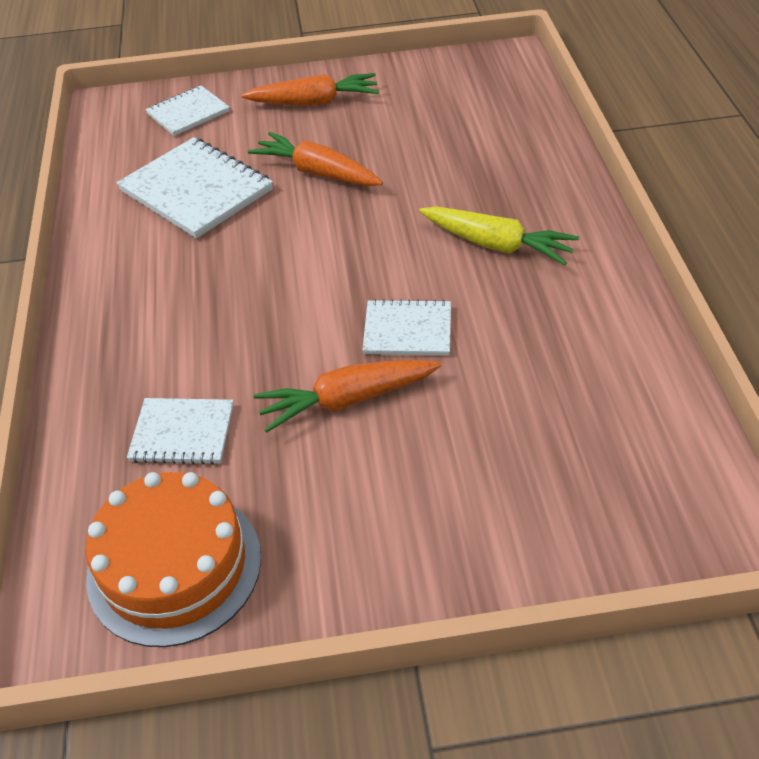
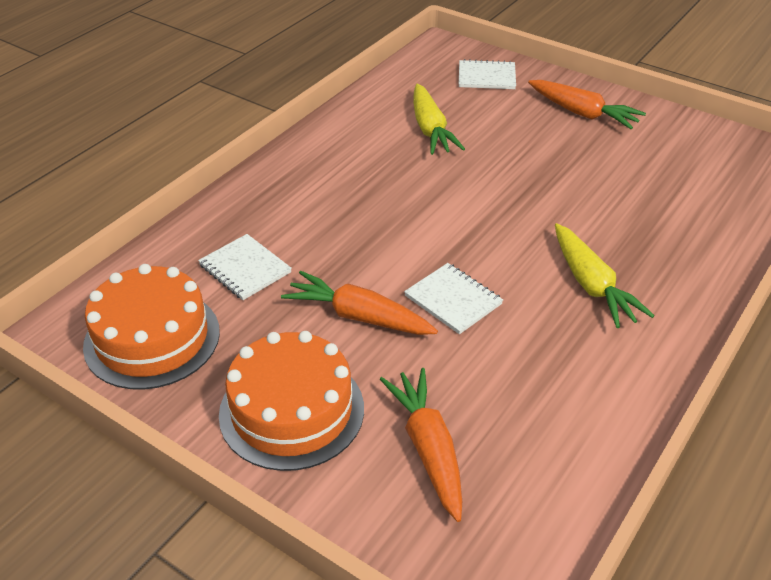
camera: 40 degrees right, 5 degrees down
(196, 190) = (430, 129): white notebook -> yellow carrot
(317, 172) = (524, 161): orange carrot -> orange carrot (428, 448)
(395, 525) = (291, 411): none -> orange cake

